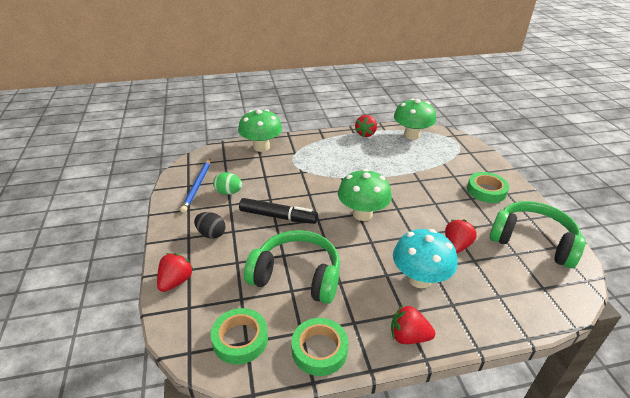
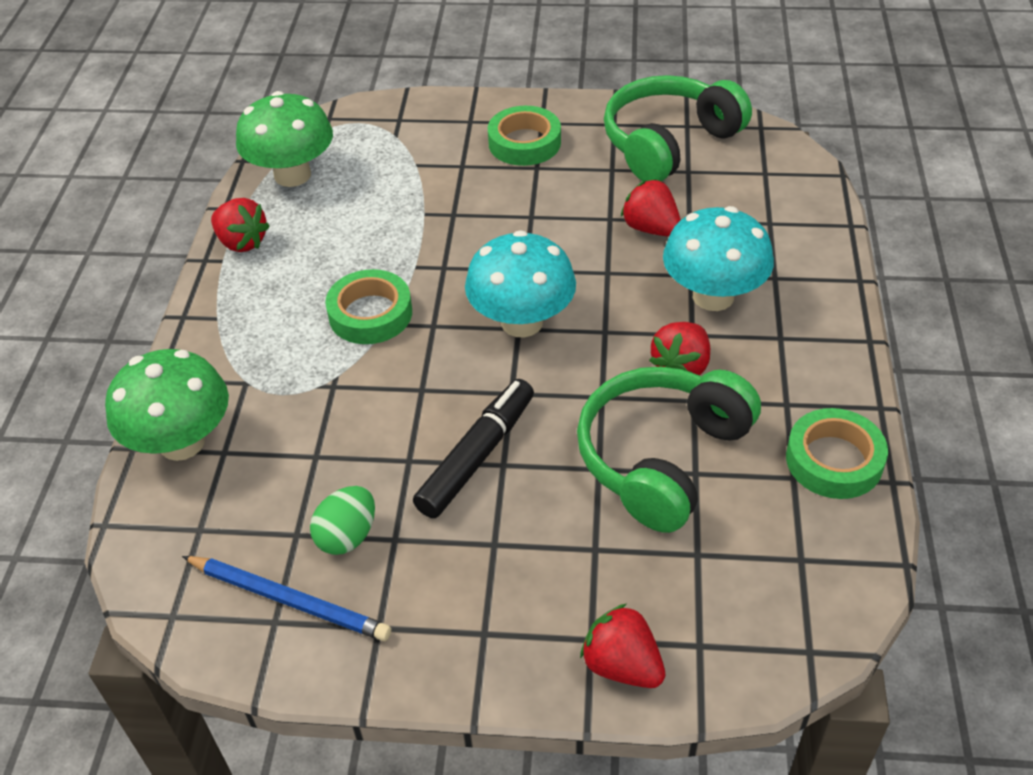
camera: 70 degrees left, 10 degrees up
(211, 234) = (490, 586): black egg -> none
(240, 339) = (794, 567): green tape -> green tape (370, 314)
(362, 214) = (522, 322): green mushroom -> turquoise mushroom
(408, 336) = (826, 346): red strawberry -> red strawberry (681, 367)

